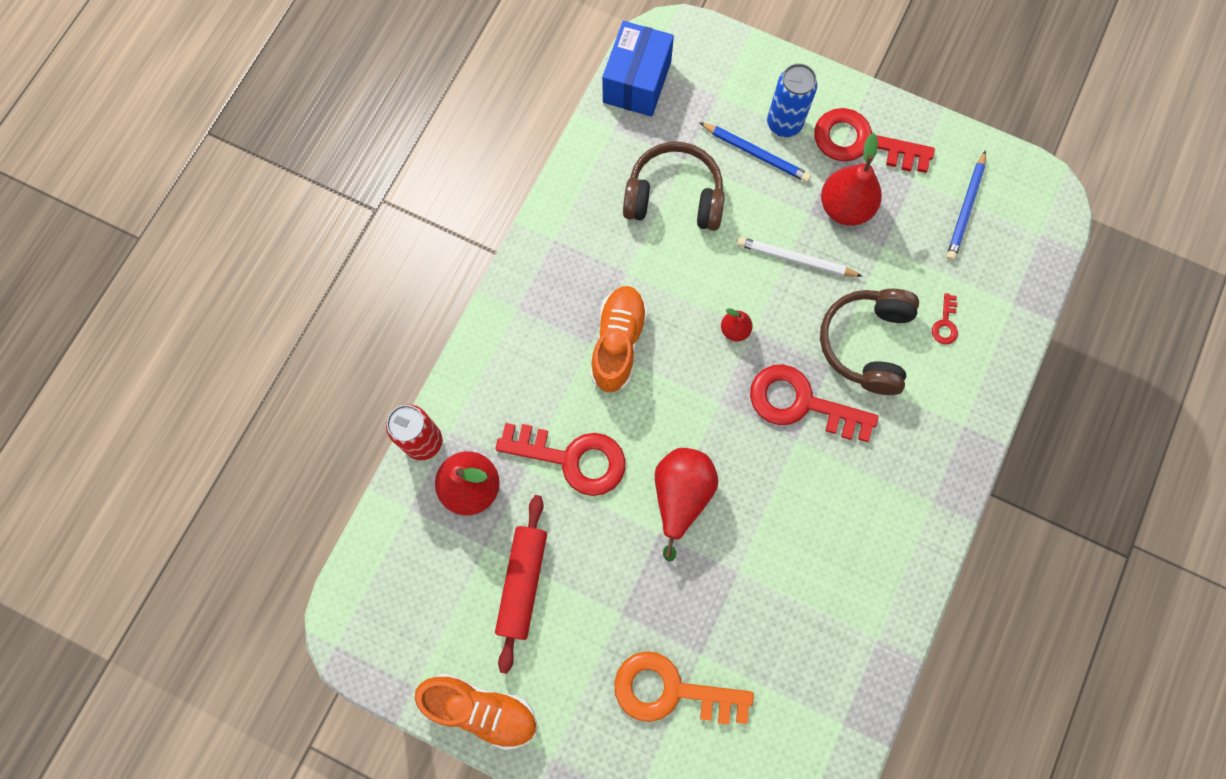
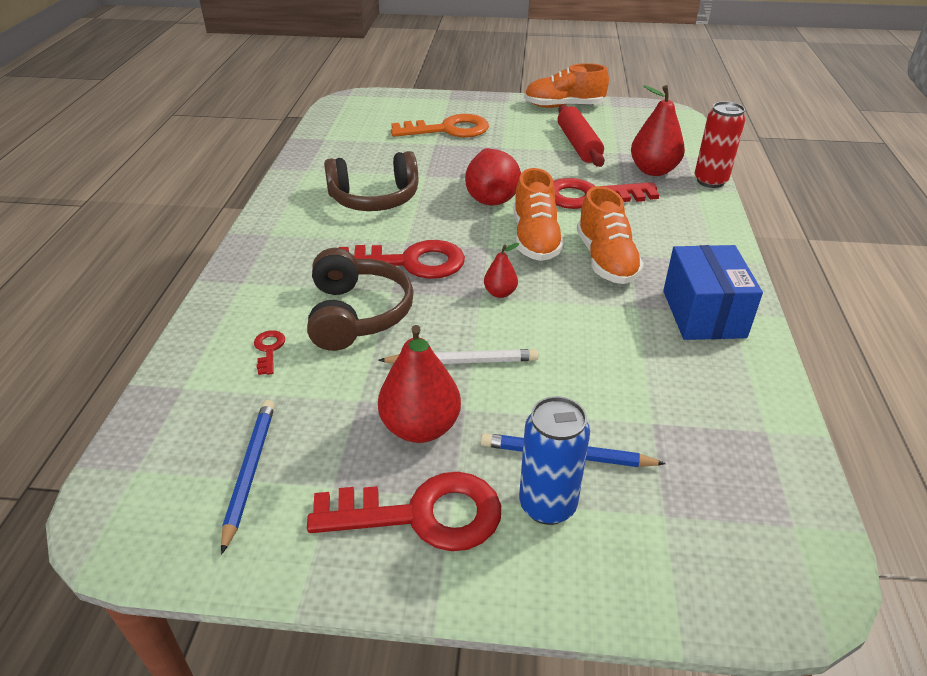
camera: 160 degrees right, 35 degrees down
(637, 82) = (788, 497): blue box -> blue box (703, 314)
(668, 399) = (535, 239): none -> orange shoe
(674, 197) = (637, 381): brown headphones -> brown headphones (374, 198)

